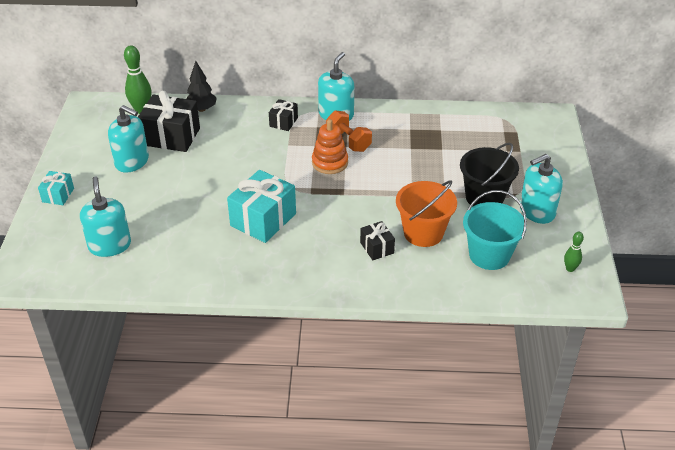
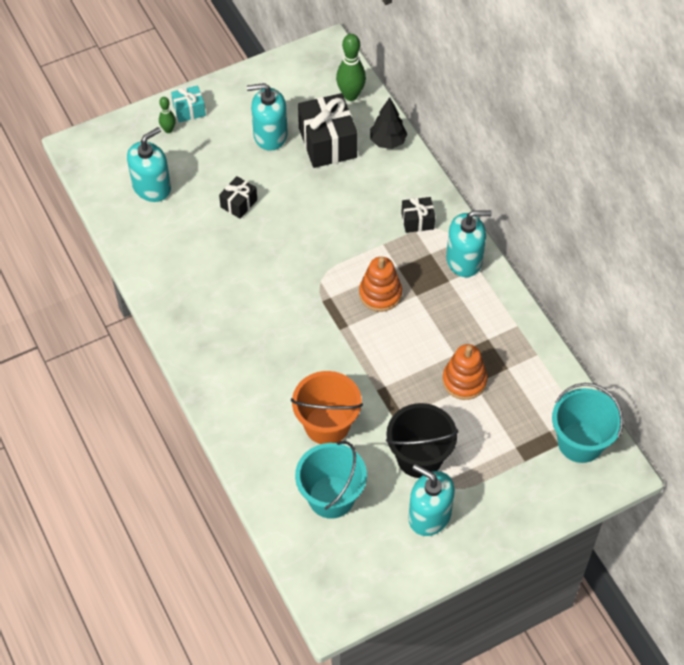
camera: 60 degrees right, 15 degrees up
(132, 162) = (270, 135): turquoise soap dispenser -> turquoise soap dispenser turned 90 degrees clockwise
(263, 220) = (259, 282): turquoise gift -> none
(348, 141) = (426, 293): orange dumbbell -> none
(377, 248) = (279, 394): black gift -> black gift (239, 203)
(436, 152) = (464, 381): none -> orange stacking toy
(521, 123) = (580, 442): none -> turquoise bucket
(570, 269) = (357, 579): green bowling pin -> green bowling pin (168, 130)

